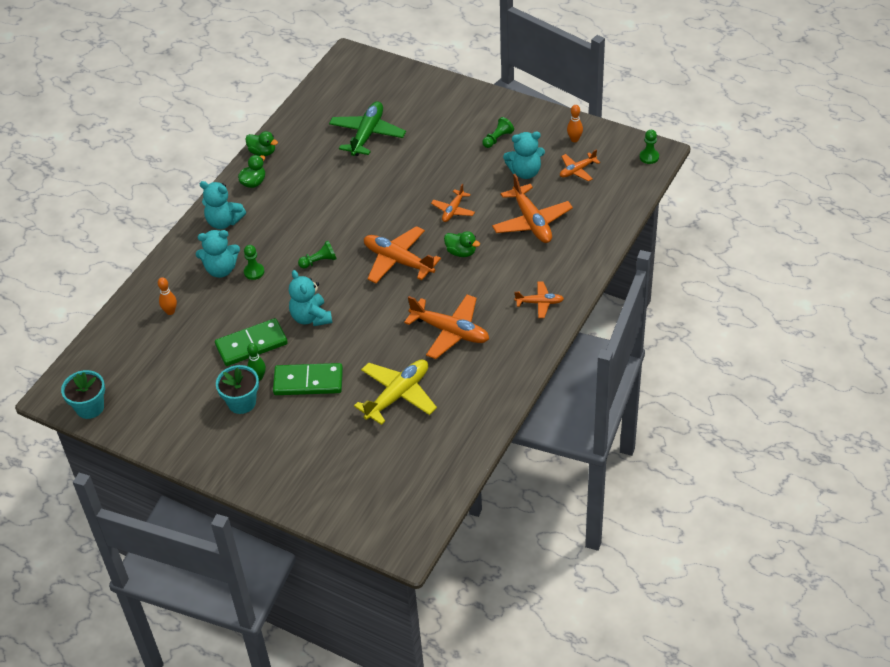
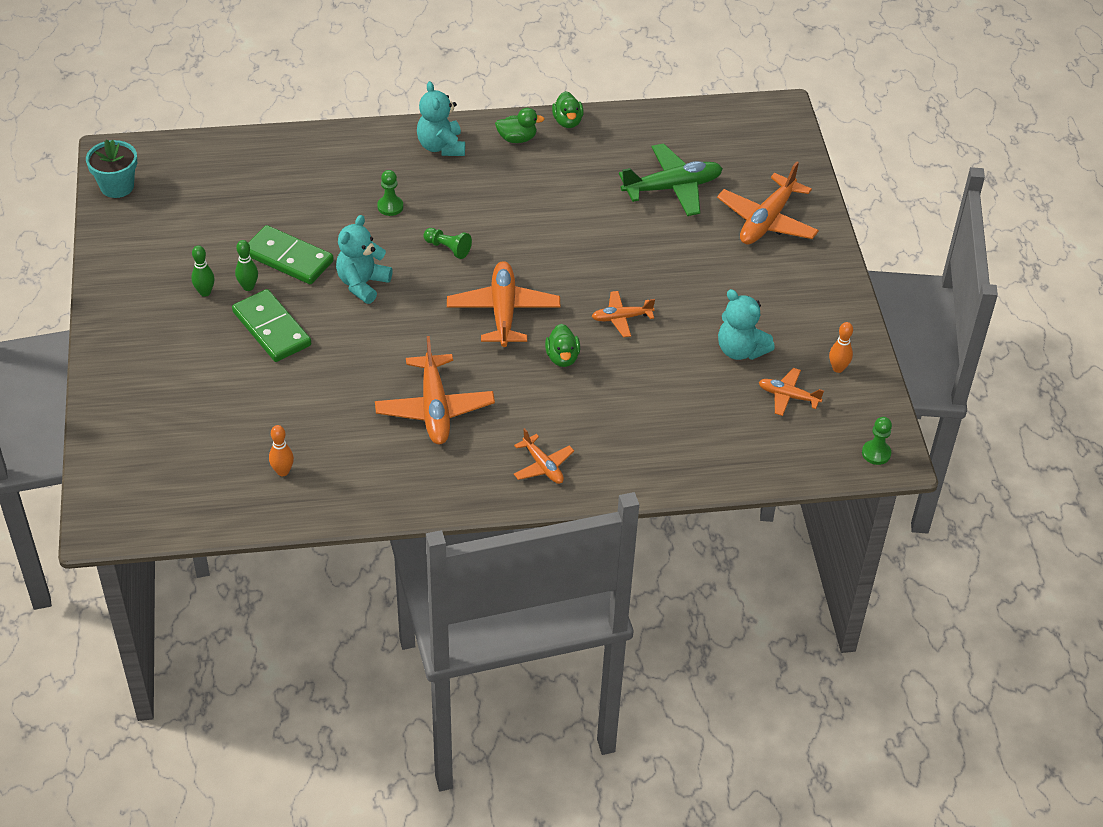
camera: 50 degrees right, 0 degrees up
(170, 311) = (285, 175): orange bowling pin -> orange bowling pin (283, 471)
(221, 269) = (373, 180): turquoise teddy bear -> none
(242, 402) = (205, 292): turquoise flower pot -> green bowling pin
(397, 395) = (307, 411): yellow plane -> none
(497, 139) = (772, 299): green pawn -> none
(532, 222) = (665, 396): orange plane -> orange plane (767, 221)

